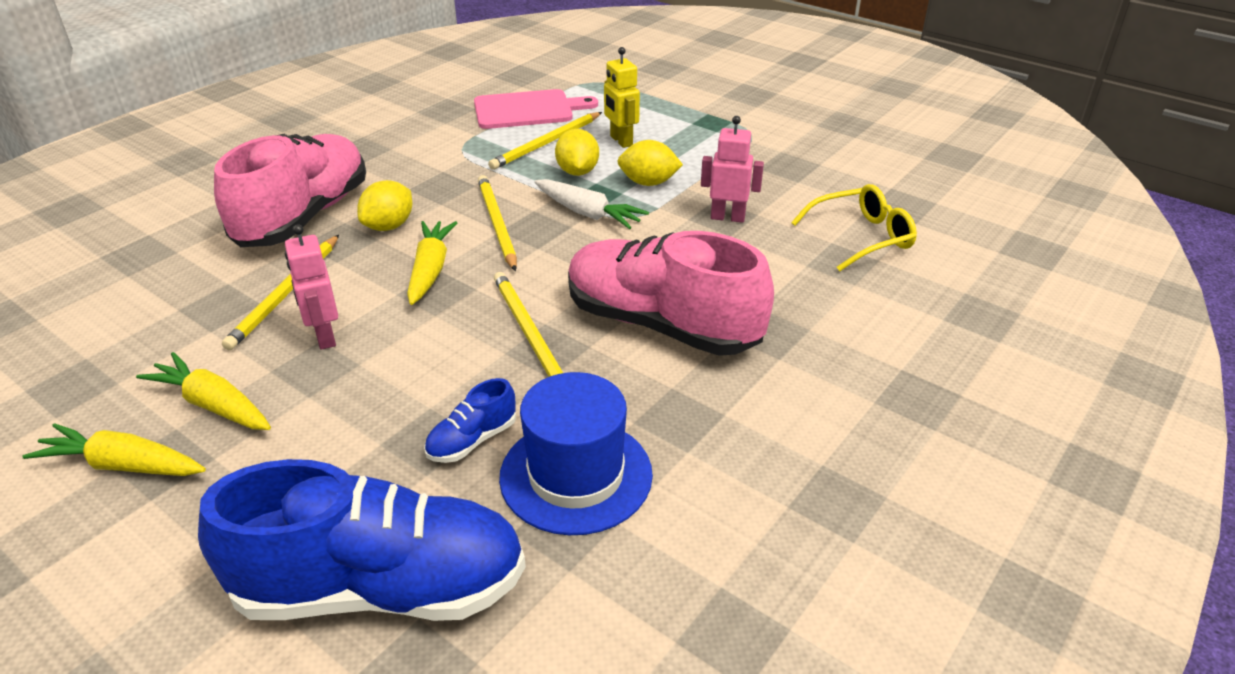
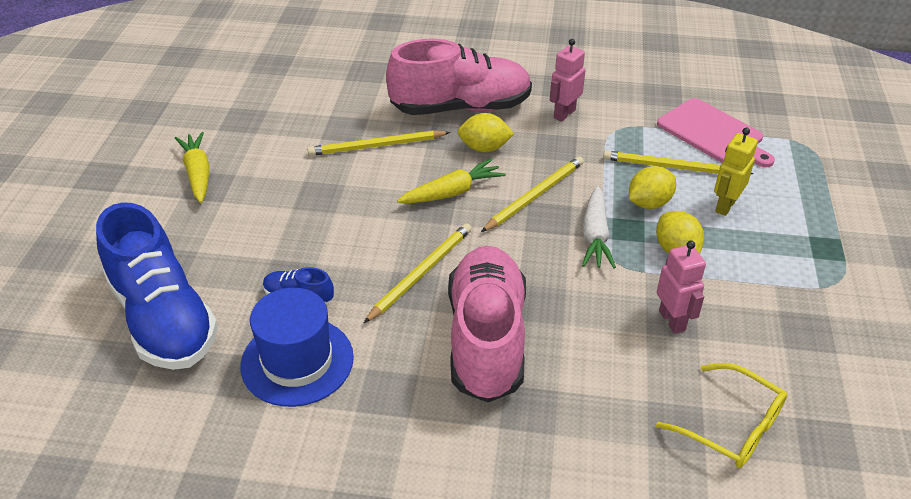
camera: 60 degrees right, 5 degrees up
(212, 404) = (261, 176): yellow carrot -> none
(324, 337) = (348, 184): pink robot -> pink robot (564, 114)

